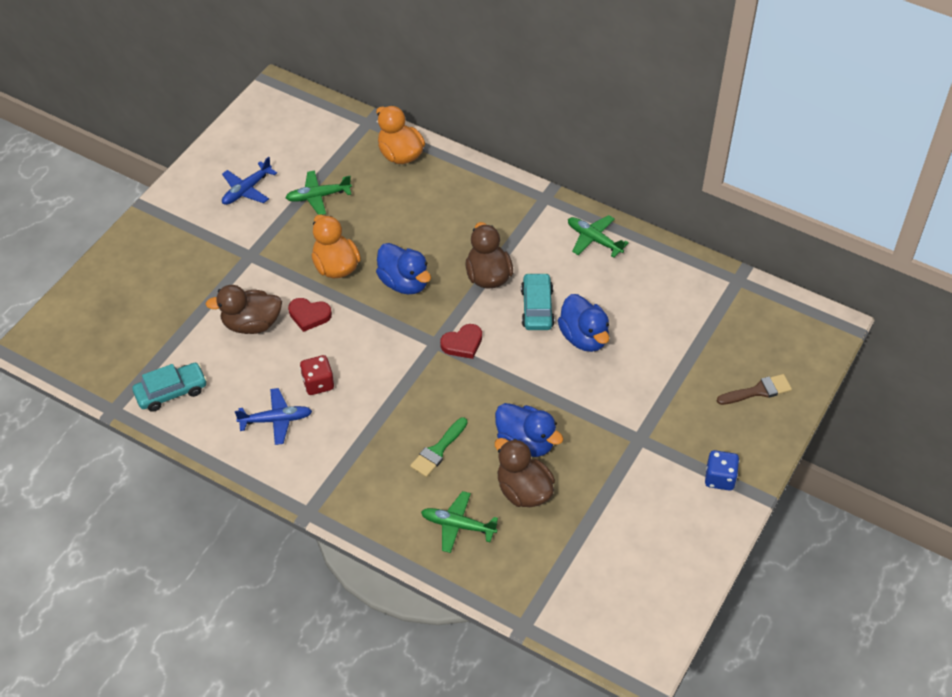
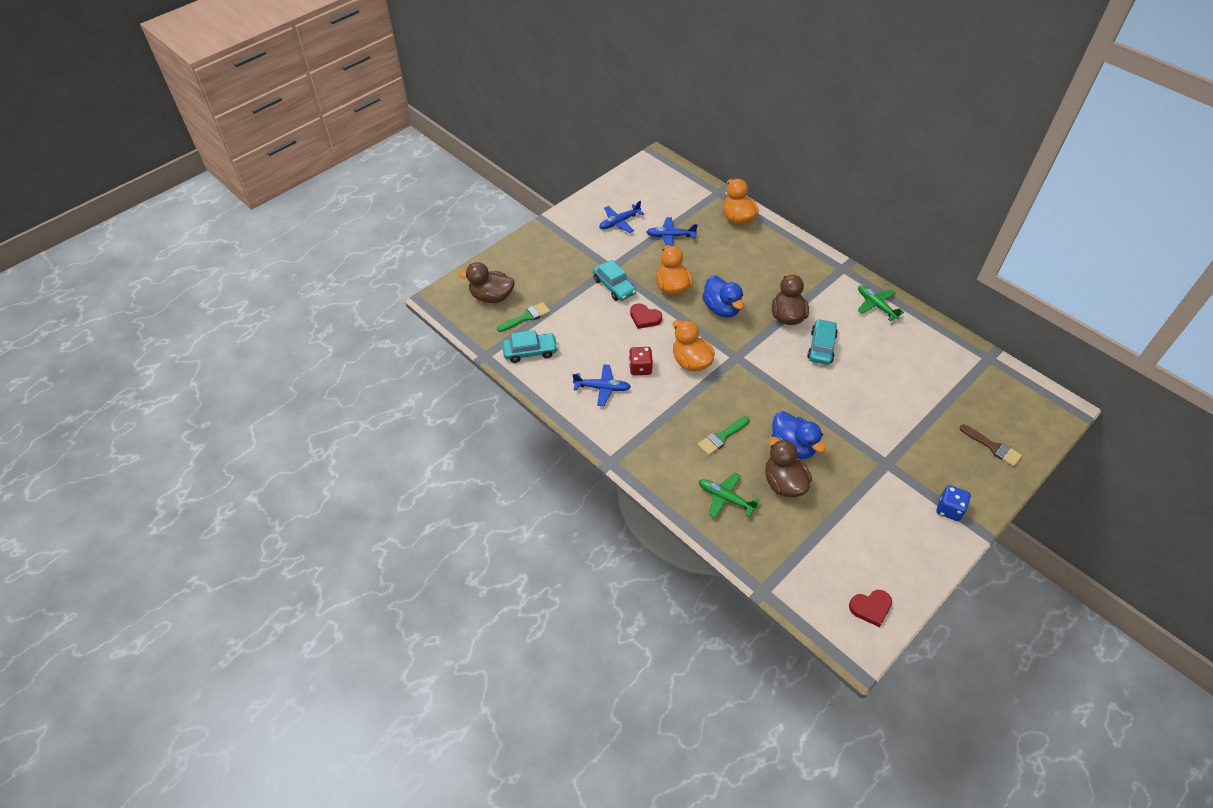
camera: 15 degrees right, 0 degrees up
(155, 346) = (526, 317): none -> green brush
(251, 324) = (600, 315): brown duck -> brown duck (491, 297)
(260, 280) = (614, 286): none -> turquoise car
(318, 196) = (670, 236): green plane -> blue plane
(380, 361) = (691, 361): none -> orange duck
(462, 343) = (757, 361): red heart -> red heart (870, 608)
(584, 337) = (854, 376): blue duck -> none
(758, 391) = (993, 447): brown brush -> brown brush turned 45 degrees clockwise

